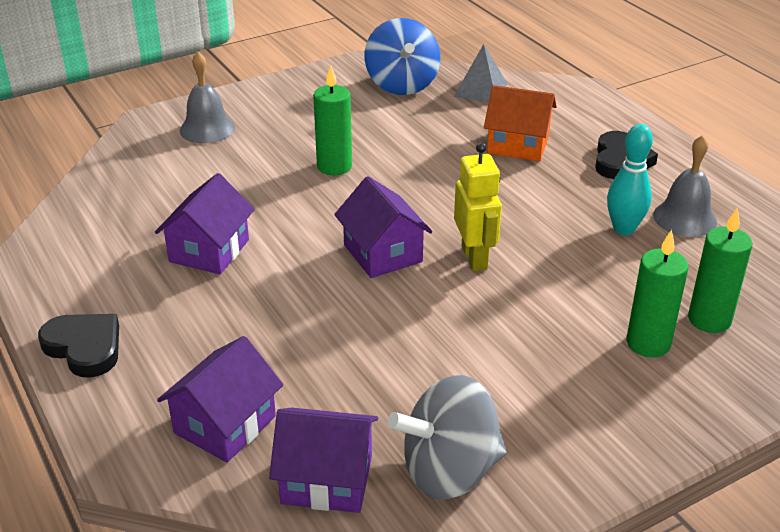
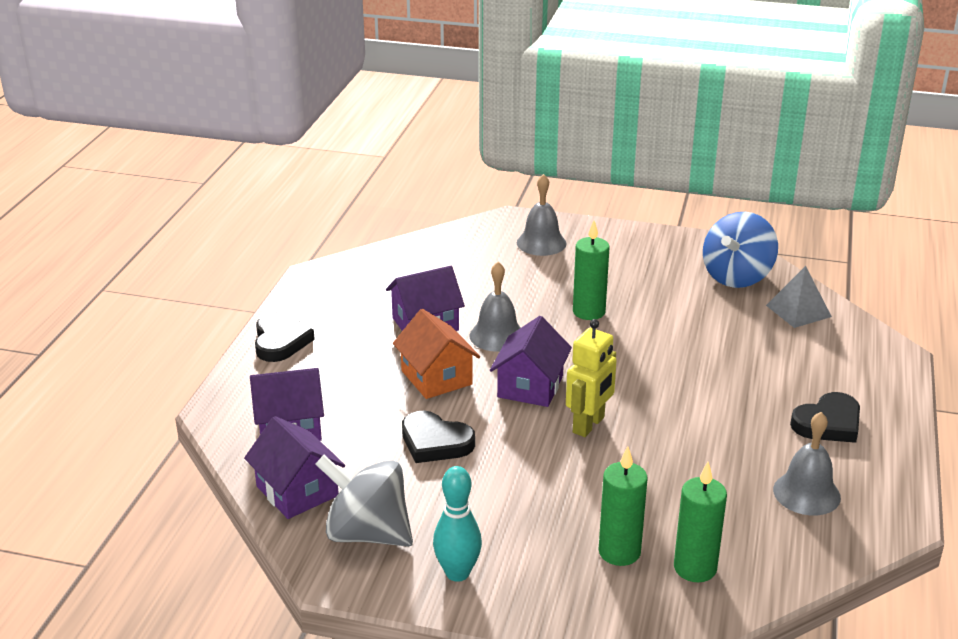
camera: 45 degrees right, 5 degrees down
(289, 226) = (497, 335): none -> grey bell
(379, 349) = (435, 442): none -> black heart
(518, 145) = (757, 367): orange house -> orange house (436, 377)
(624, 229) = (739, 471): turquoise bowling pin -> turquoise bowling pin (457, 573)

